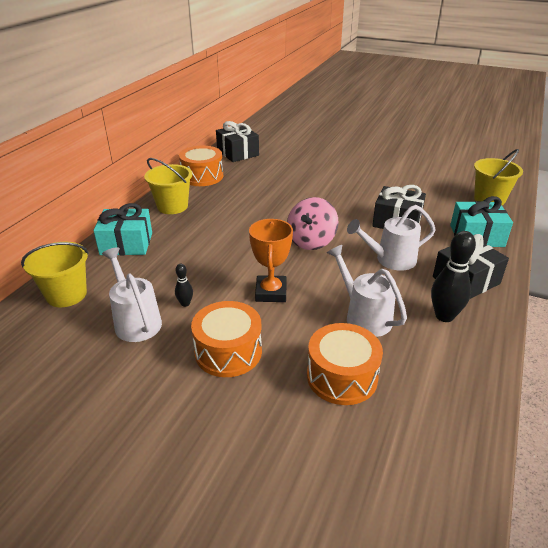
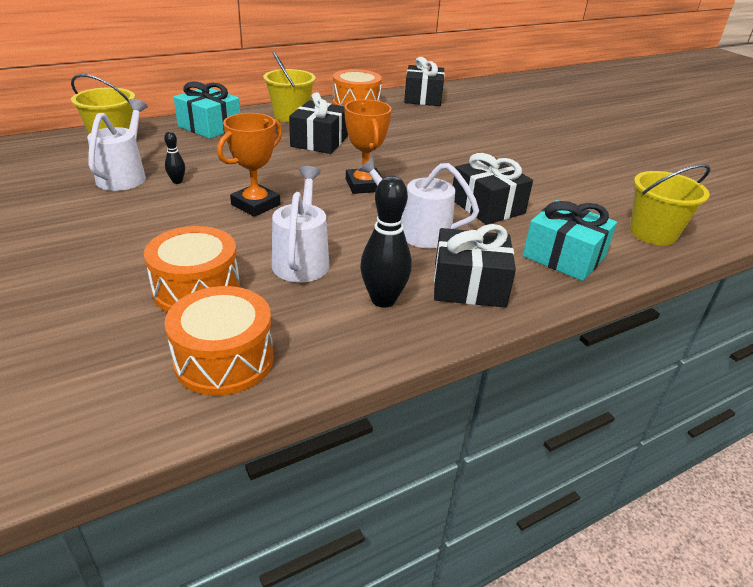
camera: 35 degrees right, 0 degrees up
(228, 219) = (319, 141): none -> black gift
(228, 352) = (147, 226): orange drum -> orange drum (224, 360)
(311, 241) = (364, 185): pink spinning top -> orange trophy

